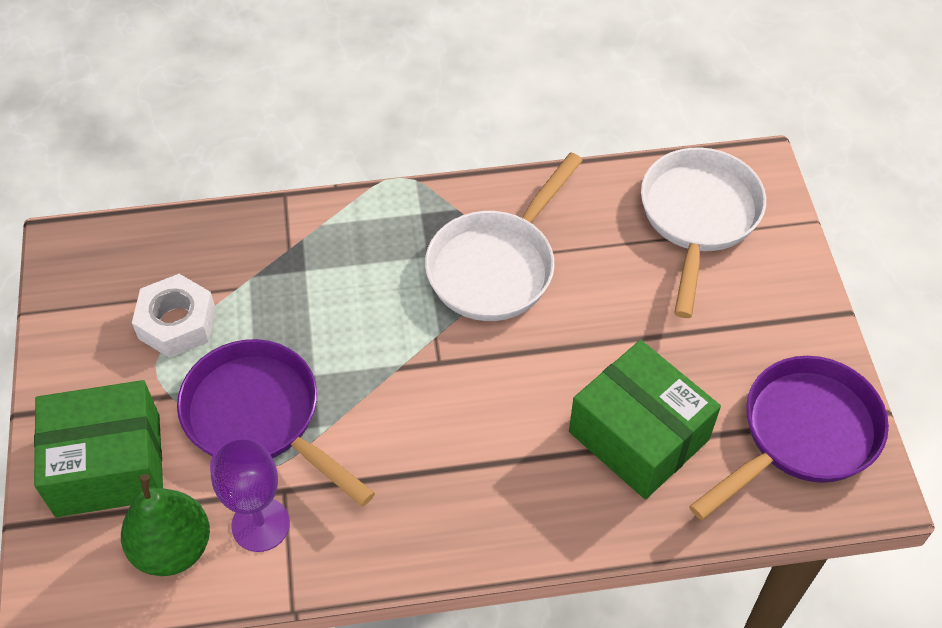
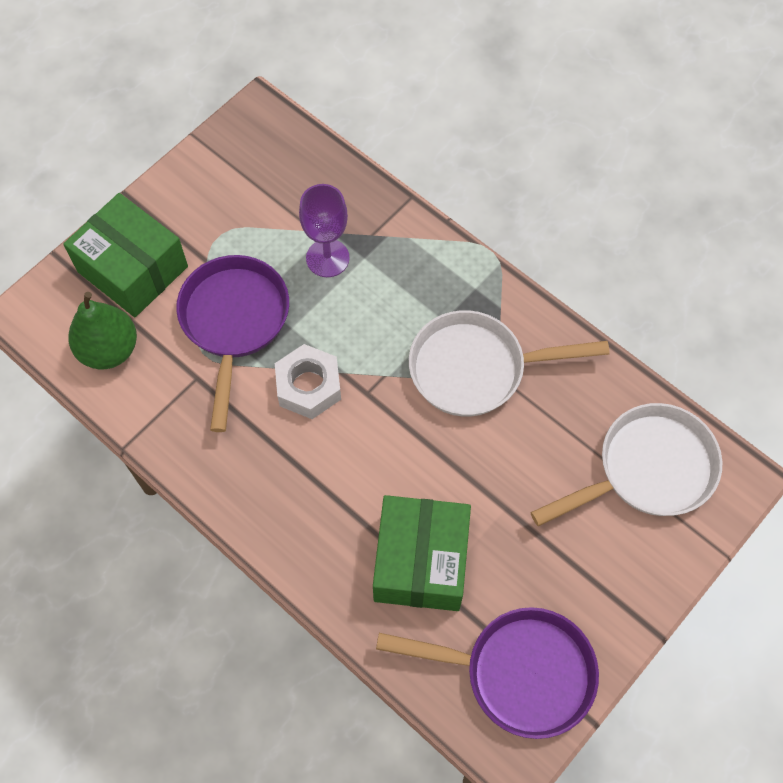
camera: 50 degrees right, 10 degrees up
(177, 323) = (259, 220): white nut -> white nut (308, 386)
(260, 524) = (163, 384): purple goblet -> purple goblet (327, 258)

